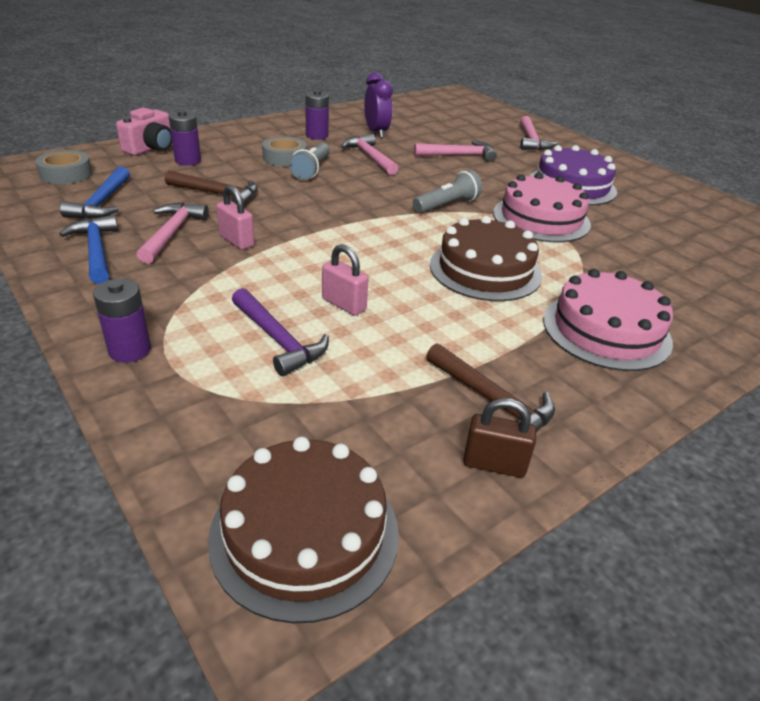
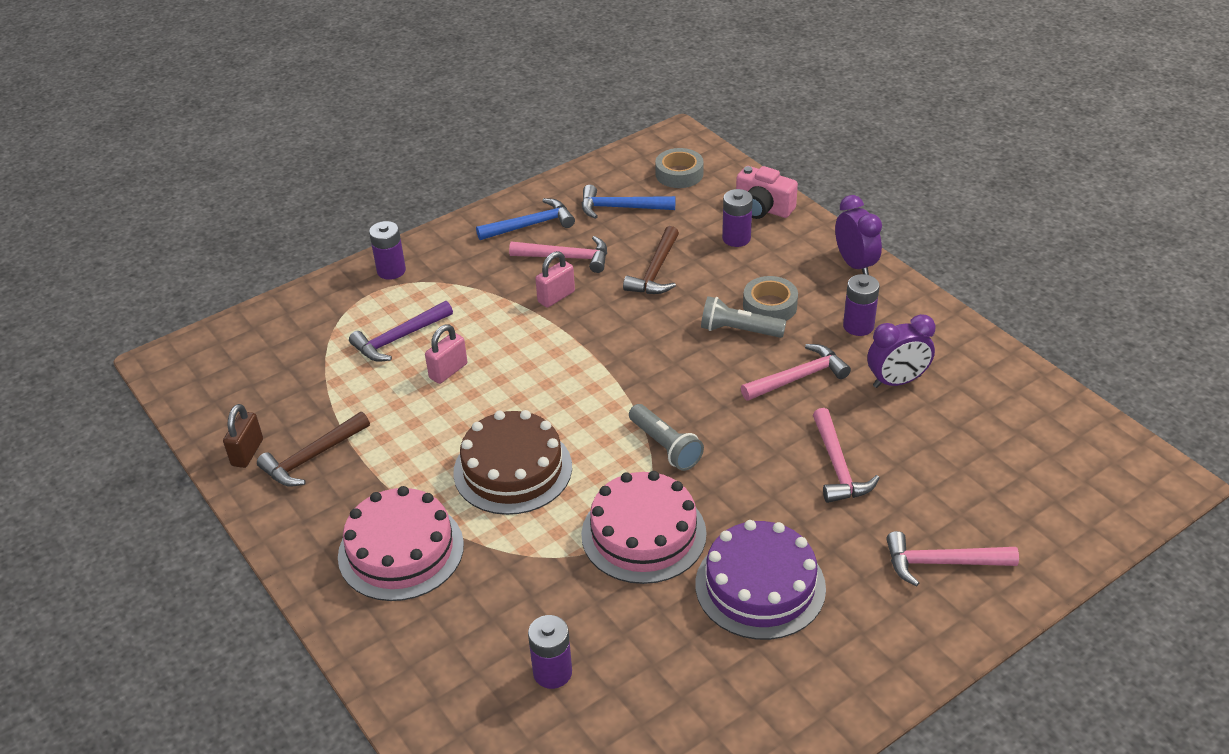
camera: 95 degrees right, 5 degrees up
(245, 129) = (855, 264): none -> purple clock
(304, 533) = (213, 367): brown cake -> none
(690, 258) = (552, 672): none -> purple battery

